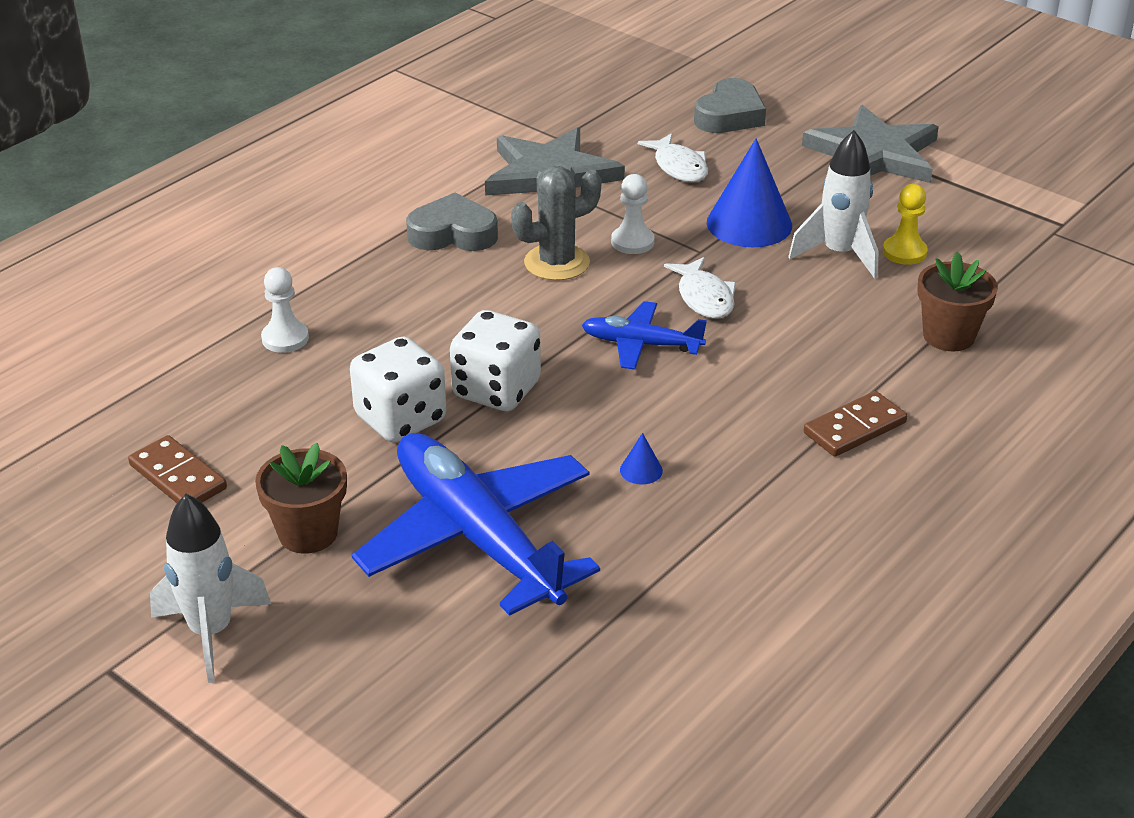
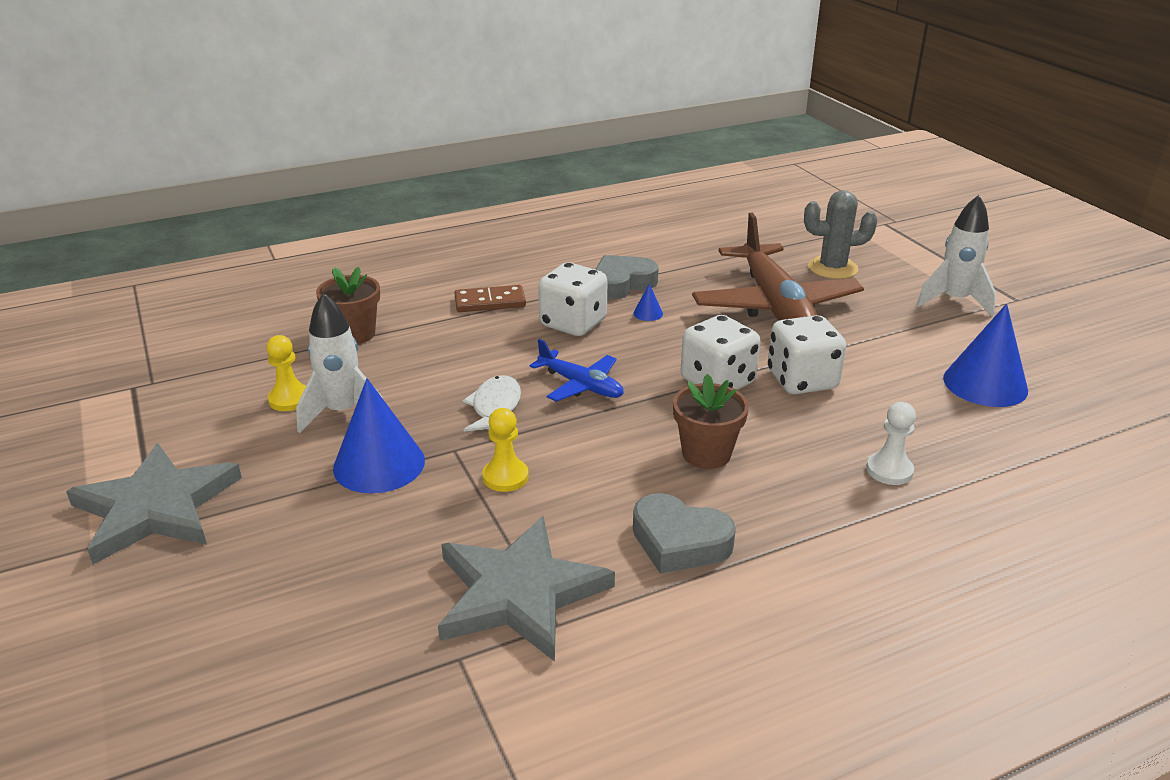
camera: 155 degrees left, 5 degrees down
(177, 477) = (985, 384): brown domino -> blue cone
(308, 533) = (887, 331): brown flower pot -> brown flower pot (706, 454)
(477, 537) = (775, 306): blue plane -> brown plane
(556, 263) = (595, 475): grey cactus -> grey cactus (832, 268)
(632, 242) = (505, 477): white pawn -> yellow pawn
(679, 167) = (367, 558): white fish -> none
(720, 424) = (573, 323): none -> white dice
(729, 115) = (218, 623): grey heart -> grey heart (622, 283)

